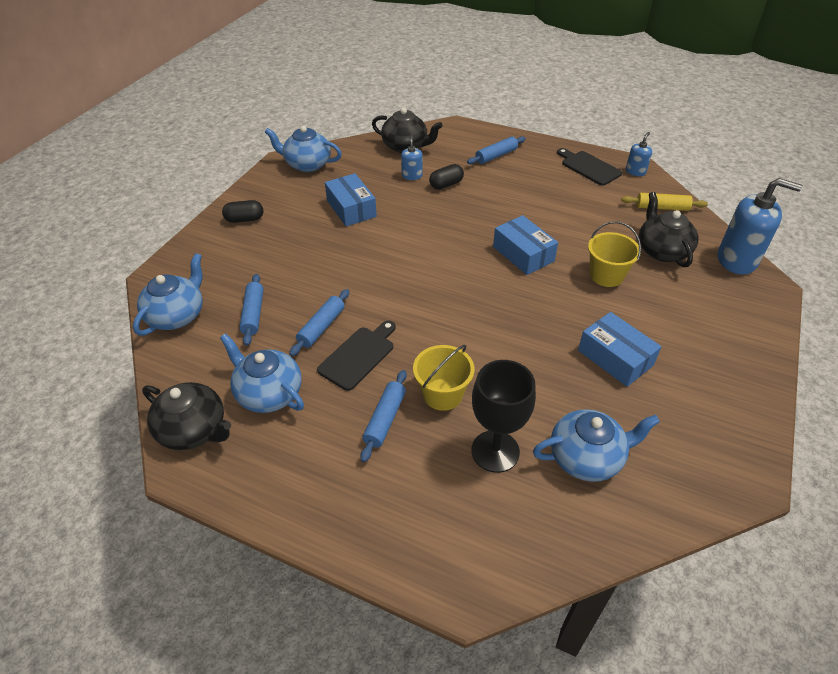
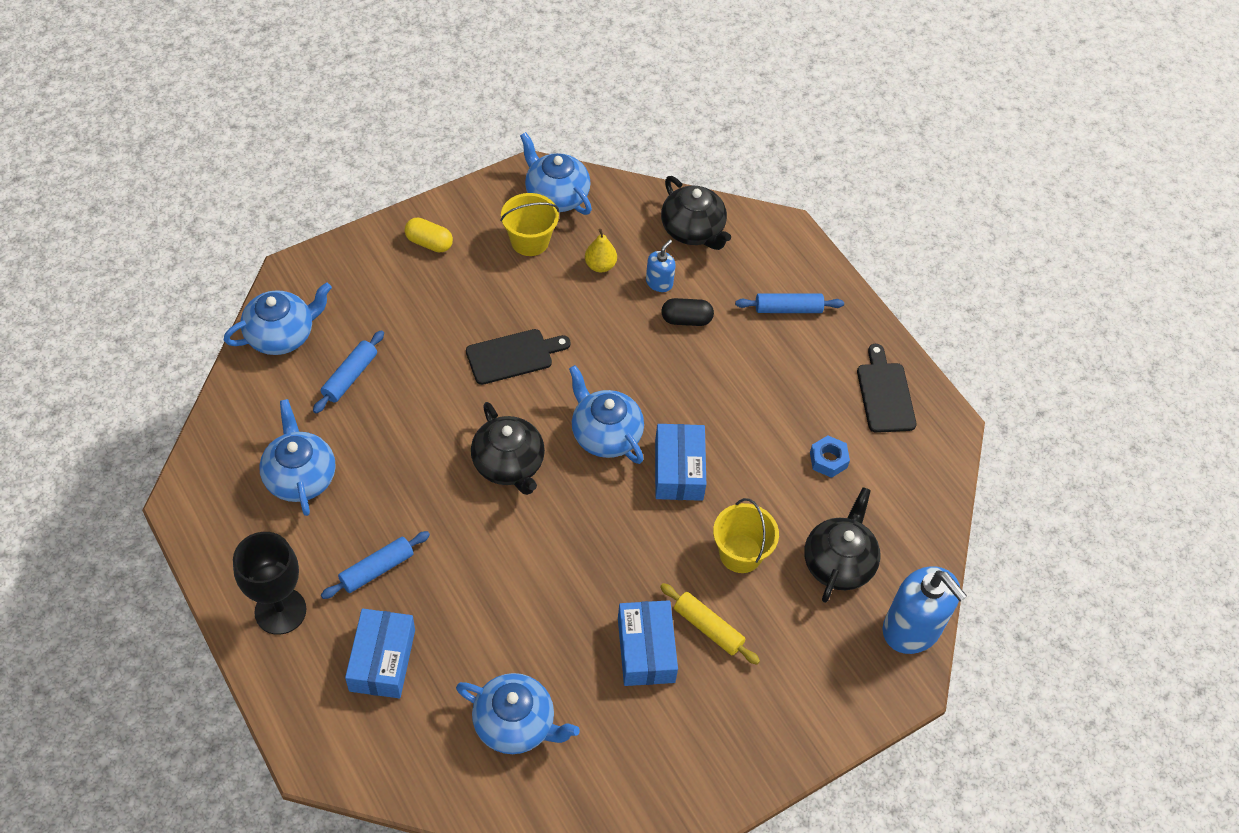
camera: 30 degrees right, 10 degrees up
(194, 430) = (215, 474): black teapot -> black teapot (509, 464)
(245, 219) = (429, 243): black capsule -> yellow capsule
(321, 327) = (400, 433): blue rolling pin -> none
(351, 208) = (550, 293): blue box -> blue box (382, 660)
(359, 356) = (408, 488): black cutting board -> black cutting board (513, 356)
(368, 183) = (600, 265): none -> yellow pear
(442, 394) = (447, 578): yellow bucket -> yellow bucket (530, 241)
(460, 259) = (605, 434): none -> blue teapot
(495, 451) = (443, 663): black goblet -> black goblet (280, 611)
(597, 208) = (828, 460): none -> blue nut
(635, 171) = (937, 435): blue soap dispenser -> none
(662, 208) = (907, 507): yellow rolling pin -> yellow rolling pin (708, 628)

